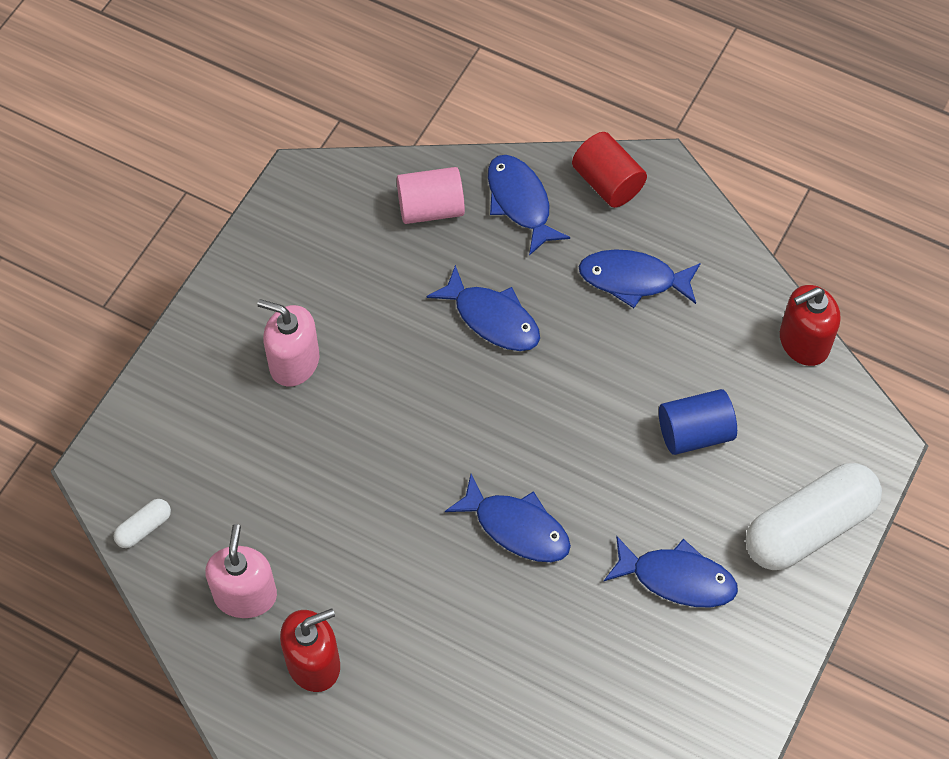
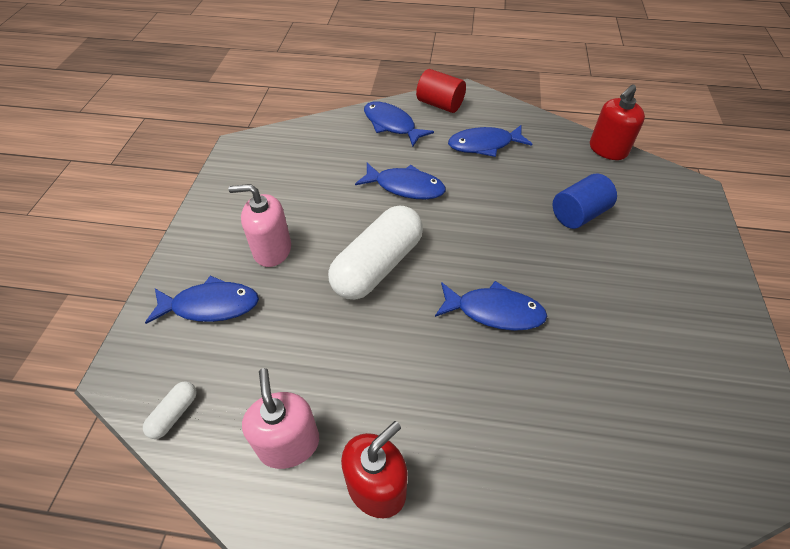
camera: 20 degrees left, 10 degrees down
(431, 208) = (335, 141): pink cylinder -> none
(677, 578) = (633, 309): blue fish -> blue fish (211, 305)
(809, 527) = (693, 248): white capsule -> white capsule (377, 265)

